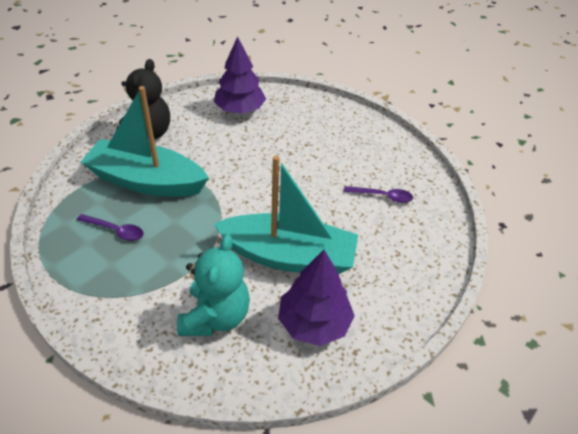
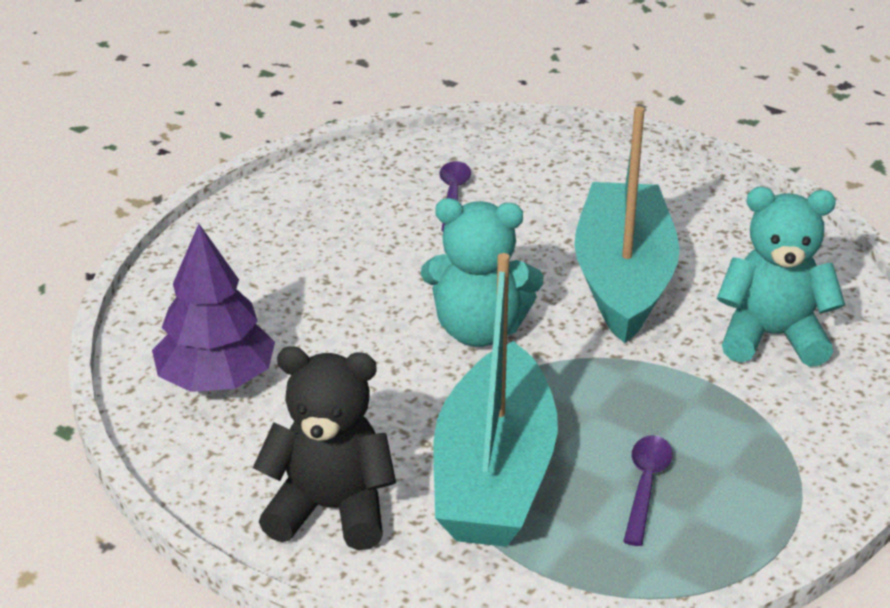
camera: 95 degrees left, 10 degrees down
(254, 190) = (479, 330): none -> turquoise teddy bear
(314, 323) = (736, 248): purple tree -> none

